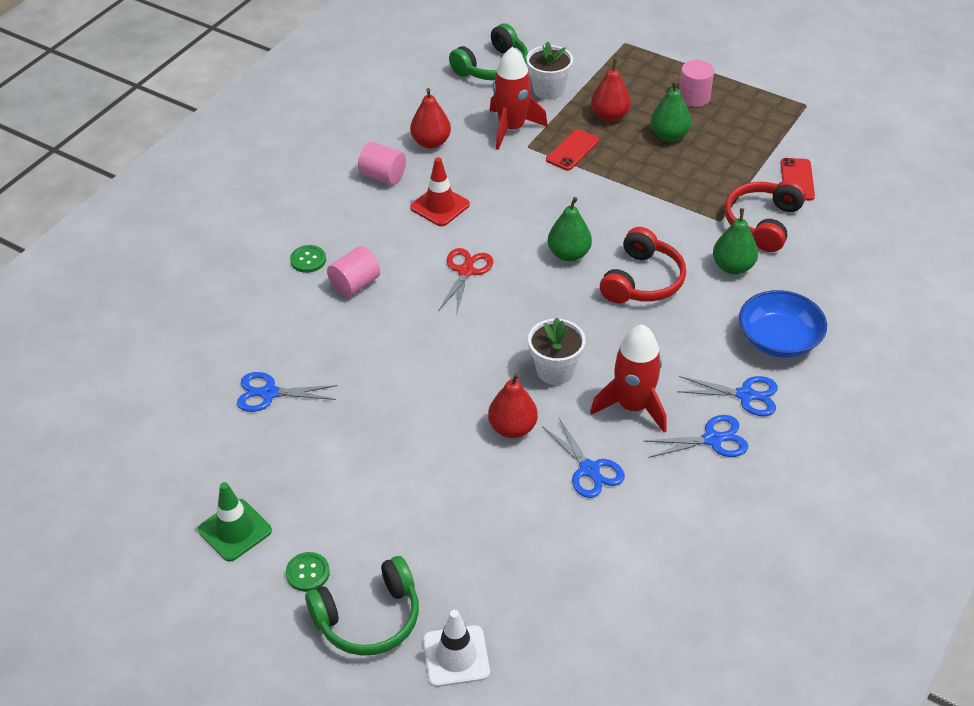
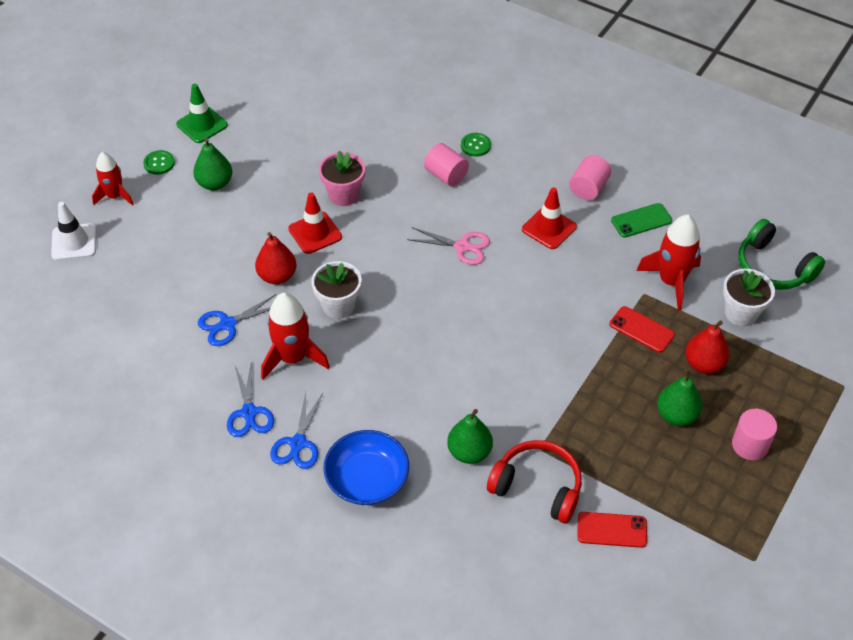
camera: 90 degrees right, 5 degrees up
(269, 393) = (328, 133): blue scissors -> none
(369, 618) = (115, 196): green headphones -> red rocket
(381, 373) = (344, 195): none -> pink flower pot
(431, 142) = (641, 220): red pear -> green phone
(443, 397) = (315, 233): none -> red traffic cone
(466, 271) = (462, 246): red scissors -> pink scissors
(569, 254) = (486, 320): green pear -> green pear (215, 183)
(642, 281) = (449, 375): red headphones -> none

